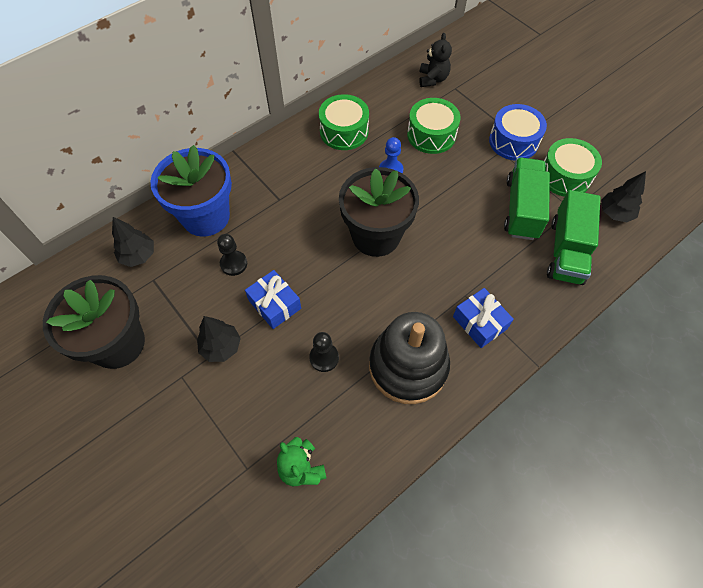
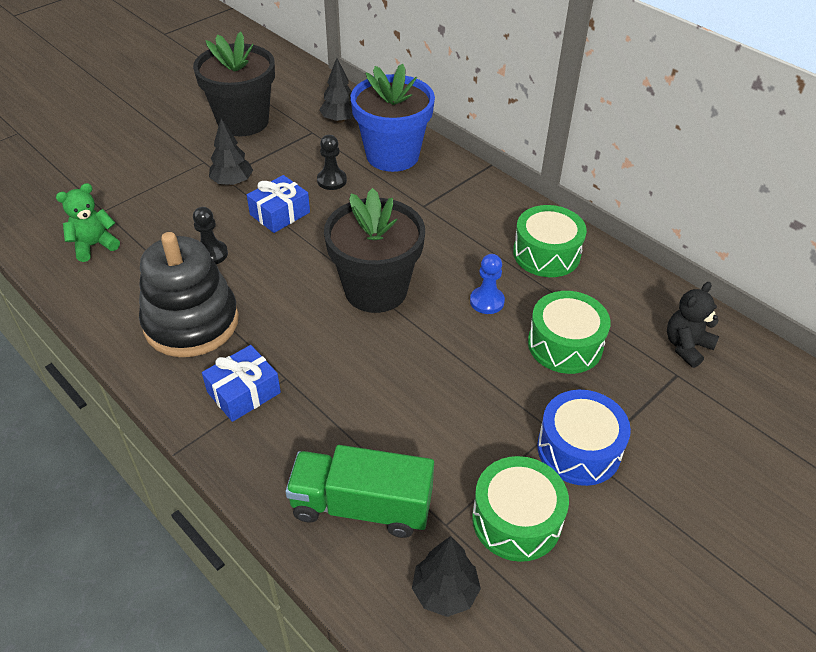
camera: 85 degrees right, 15 degrees down
(432, 79) = (686, 346): black teddy bear -> black teddy bear turned 135 degrees clockwise
(521, 209) = (438, 451): green truck -> none

